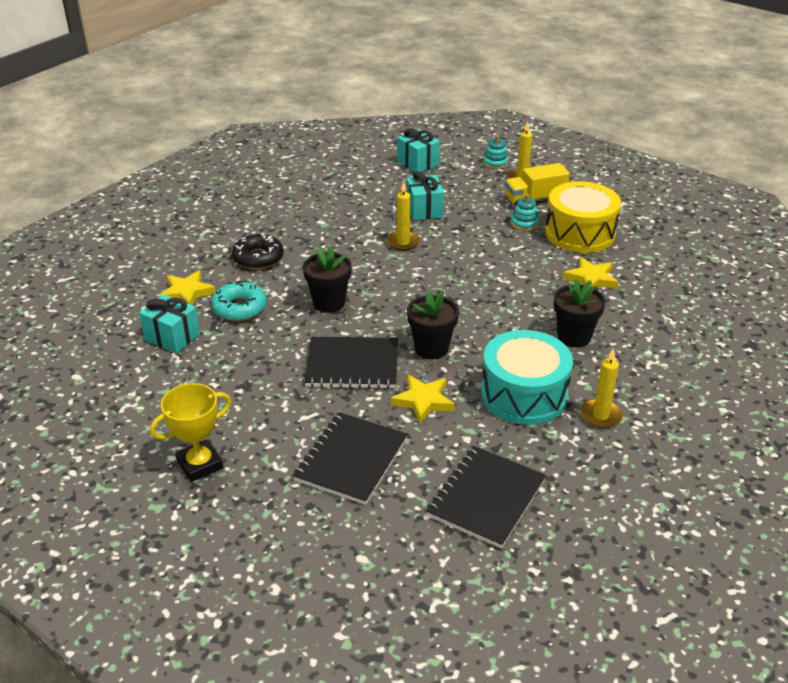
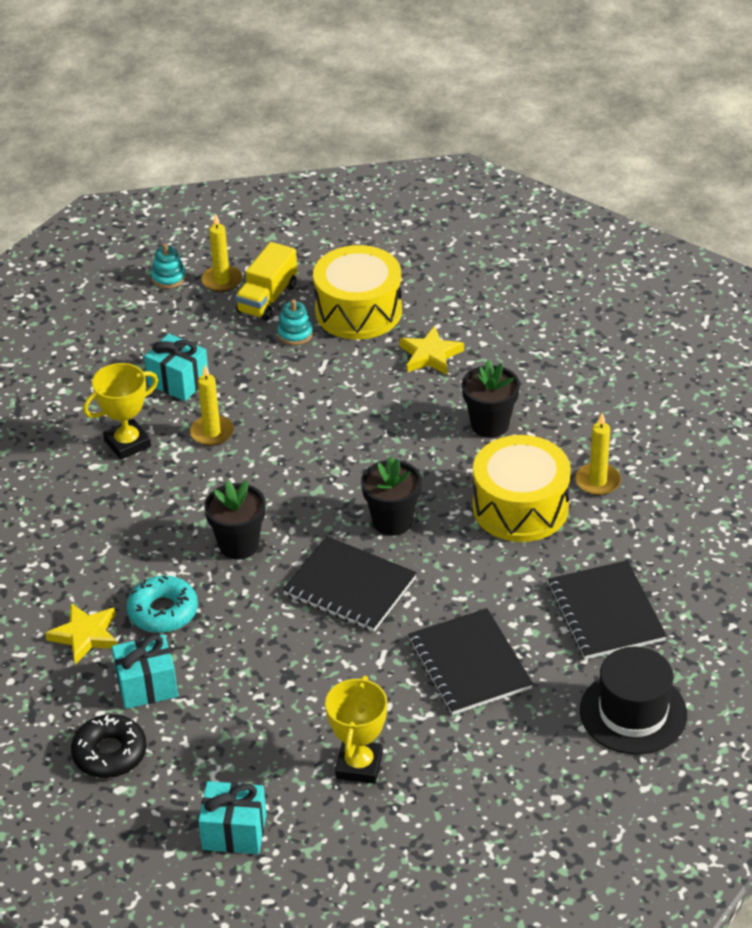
camera: 45 degrees left, 5 degrees up
(258, 258) = (96, 549): black donut -> black donut (110, 753)
(352, 365) = (350, 586): black notebook -> black notebook turned 75 degrees clockwise
(353, 222) = (127, 443): none -> yellow trophy
(408, 577) = (633, 712): none -> black hat
(418, 163) = (88, 328): turquoise gift -> turquoise gift (234, 832)
(423, 401) = (453, 573): yellow star -> none
(523, 395) = (520, 507): turquoise drum -> yellow drum

